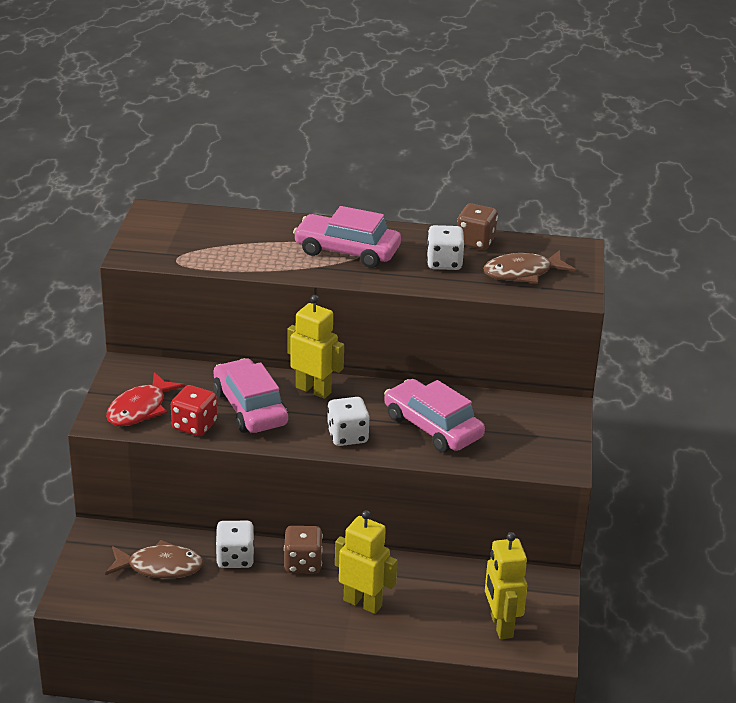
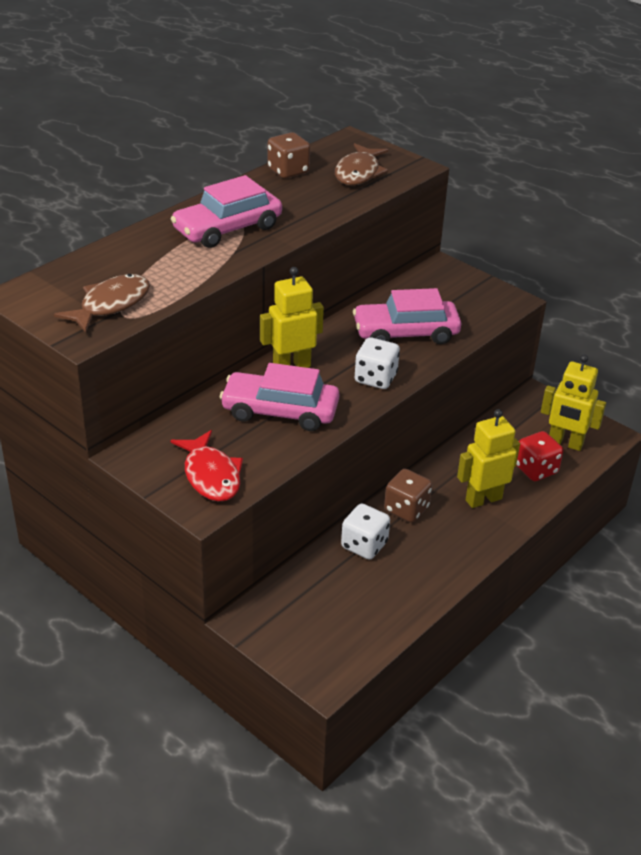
camera: 55 degrees left, 5 degrees up
(160, 567) = (333, 597): brown fish -> brown fish (111, 305)
(194, 425) = (273, 453): red dice -> red dice (536, 469)
(444, 263) = (303, 196): white dice -> none

